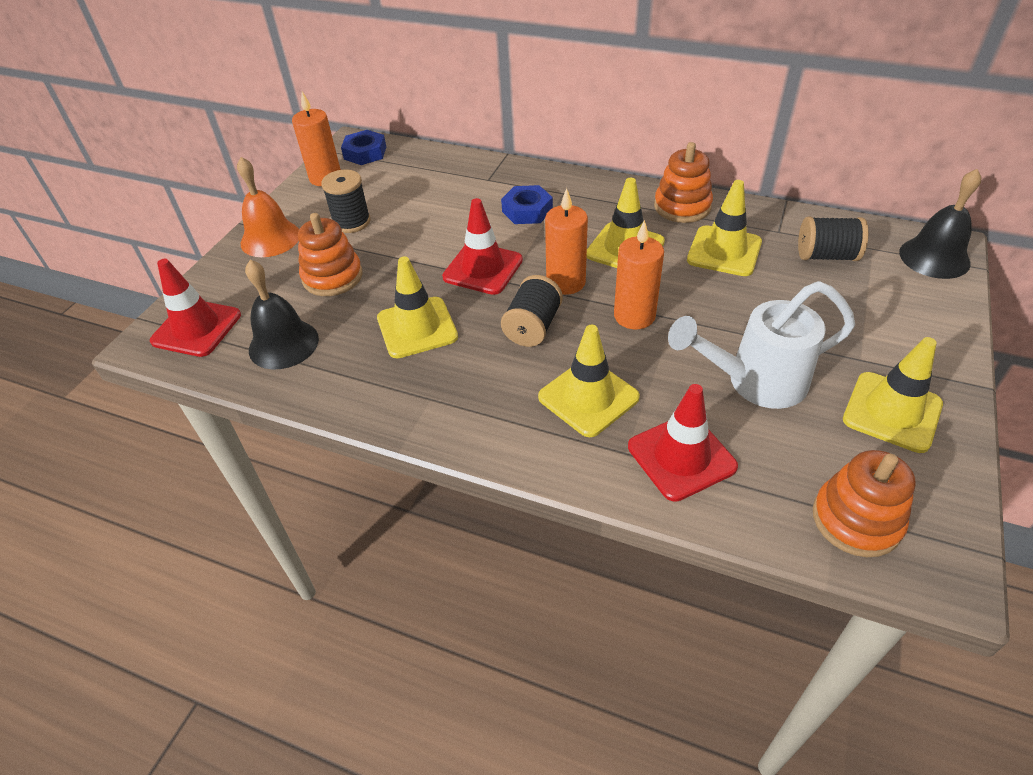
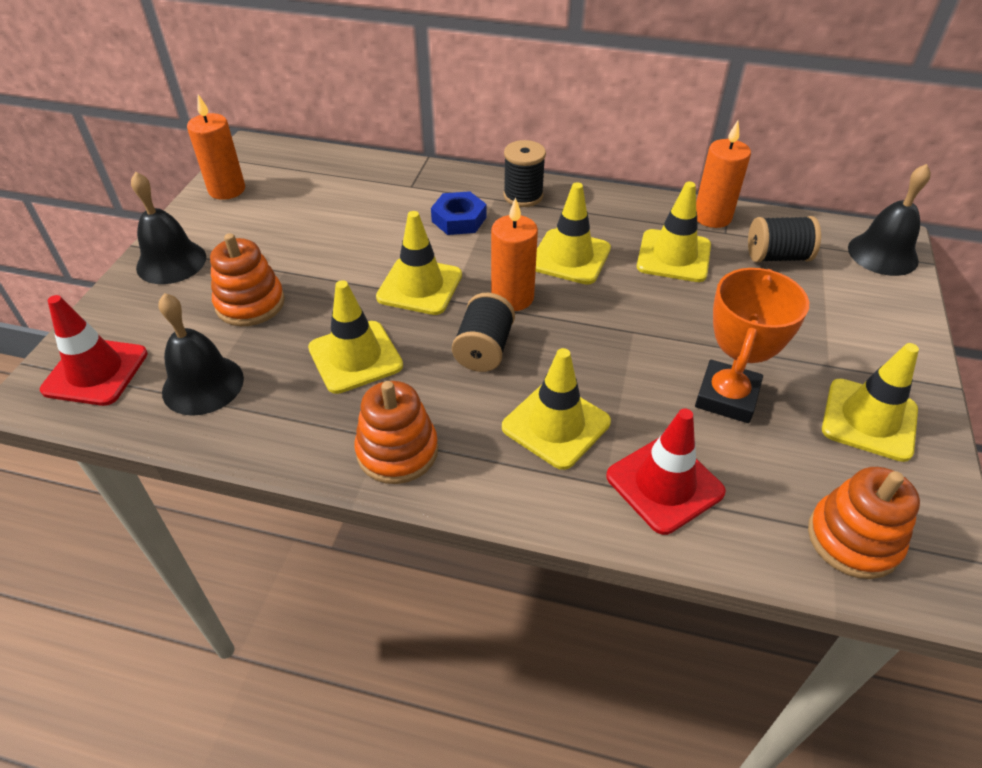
camera: 10 degrees left, 0 degrees up
(270, 238) = (171, 262): orange bell -> black bell
(351, 222) = (264, 239): black spool -> black spool (523, 196)
(365, 153) = (269, 160): blue nut -> none
(483, 269) = (419, 286): red traffic cone -> yellow traffic cone
(634, 316) = (591, 331): orange candle -> orange candle (712, 217)
(682, 207) = (623, 209): orange stacking toy -> orange stacking toy (397, 451)
(754, 382) = (727, 397): white watering can -> orange trophy

